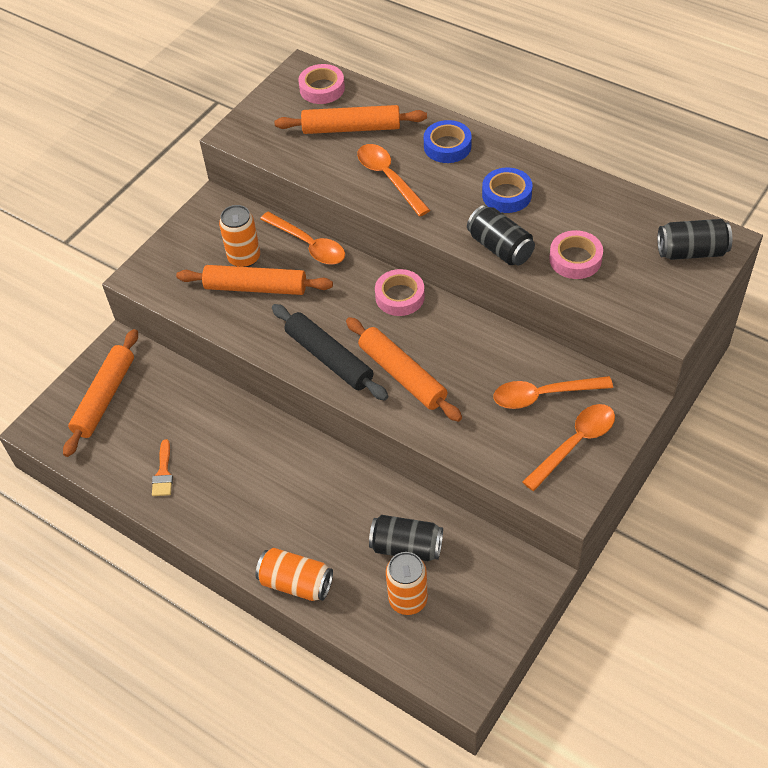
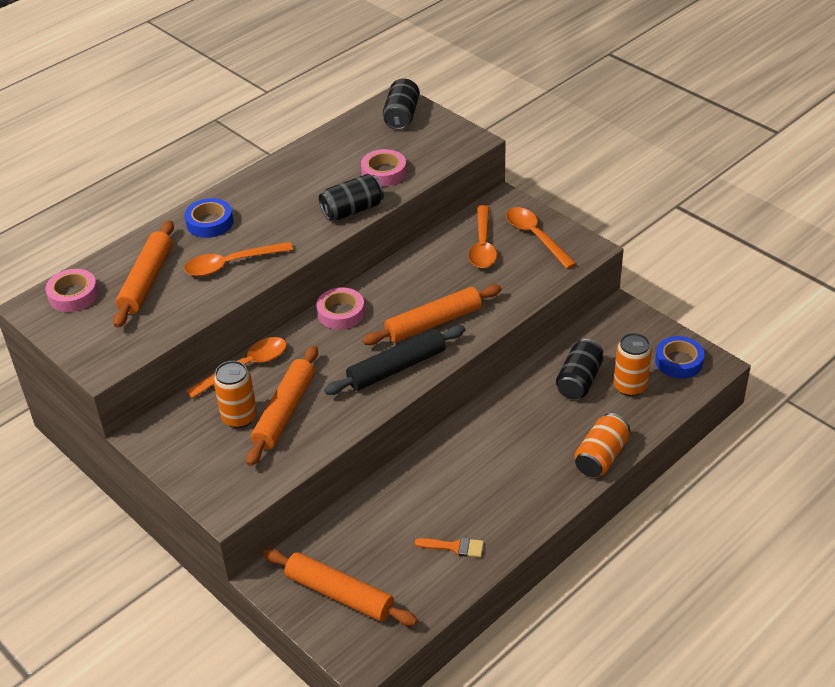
camera: 80 degrees left, 10 degrees down
(506, 195) = (291, 197): blue tape -> blue tape (678, 361)

